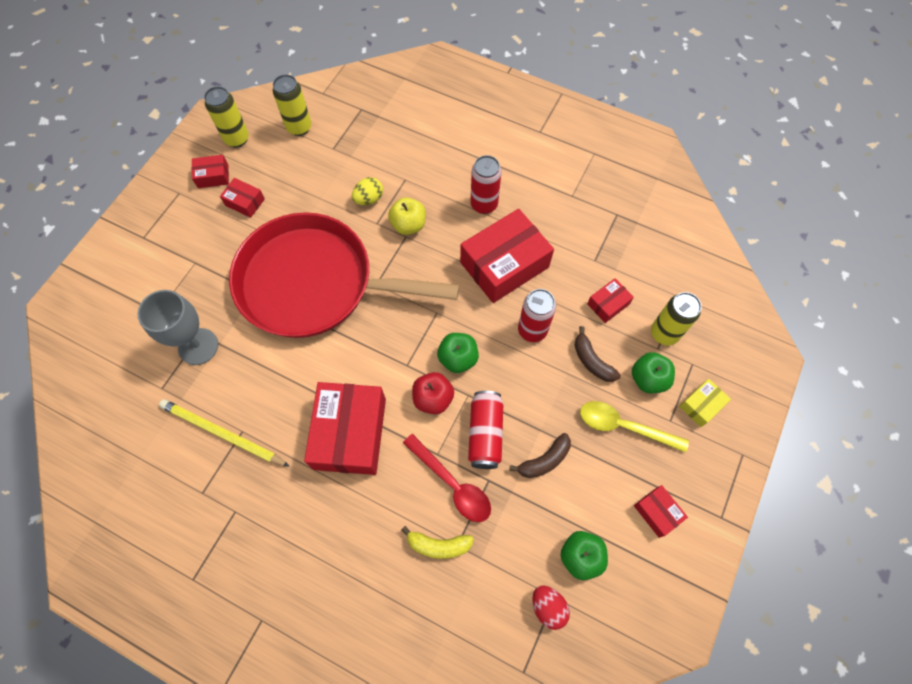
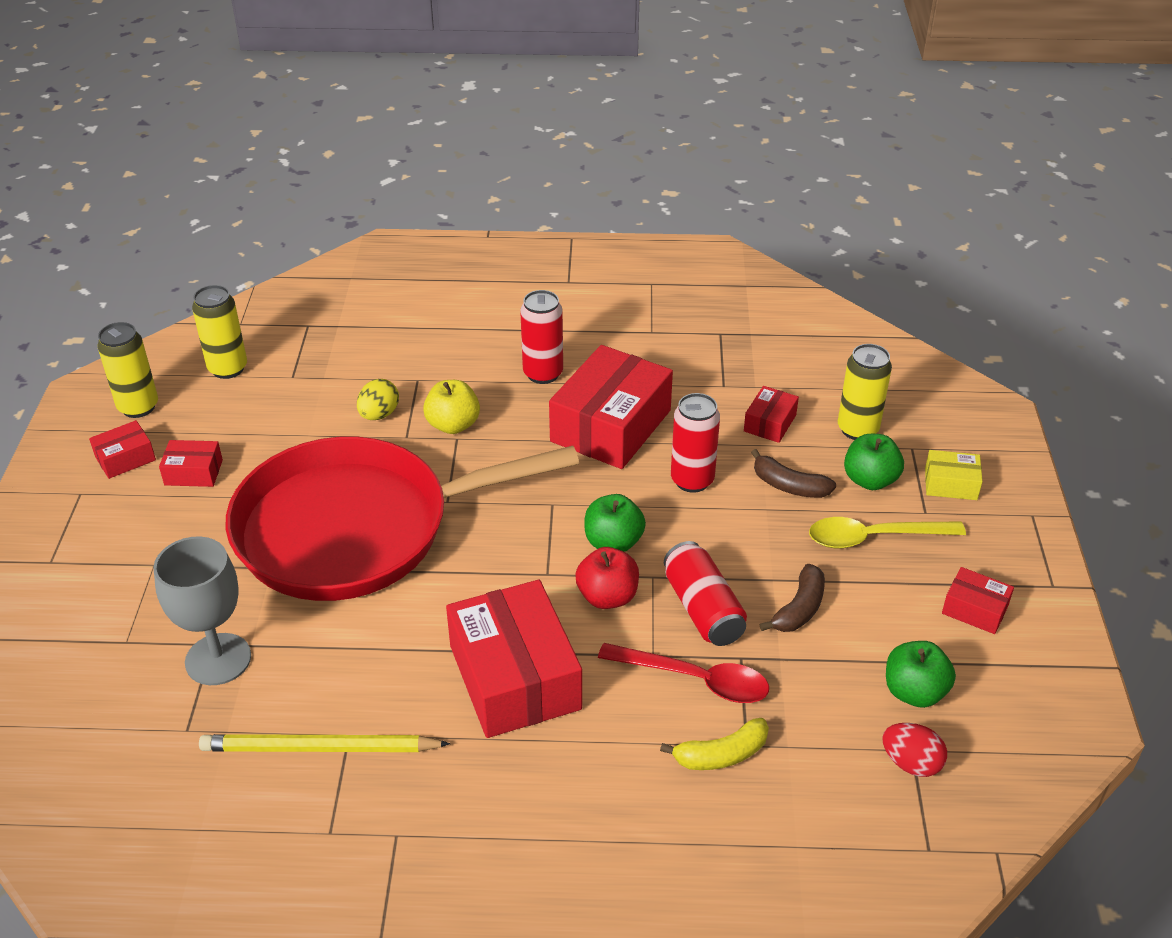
camera: 25 degrees left, 25 degrees down
(701, 405) = (950, 484): yellow box -> yellow box turned 75 degrees clockwise

